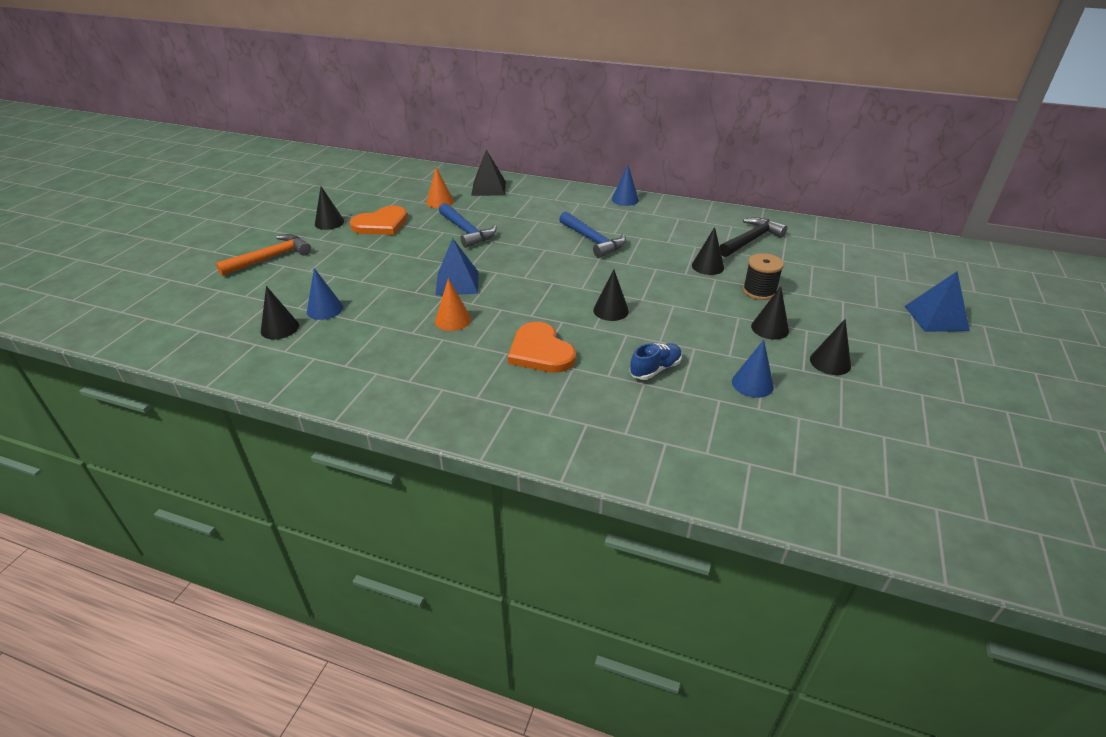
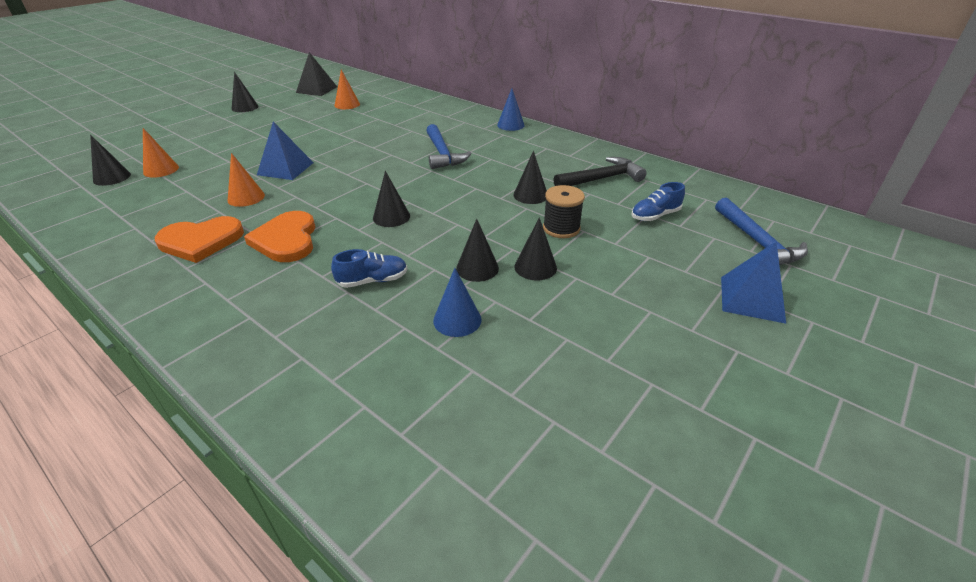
camera: 20 degrees right, 0 degrees up
(271, 258) = (172, 125): orange hammer -> none
(325, 309) = (161, 170): blue cone -> orange cone
(381, 224) = (281, 114): orange heart -> orange heart (201, 241)
(466, 231) = (341, 130): blue hammer -> blue hammer (757, 242)
(488, 188) = (399, 100): black pyramid -> black pyramid (316, 89)
(819, 265) = (655, 216): none -> blue shoe
(830, 362) = (569, 318): black cone -> black cone (477, 268)

